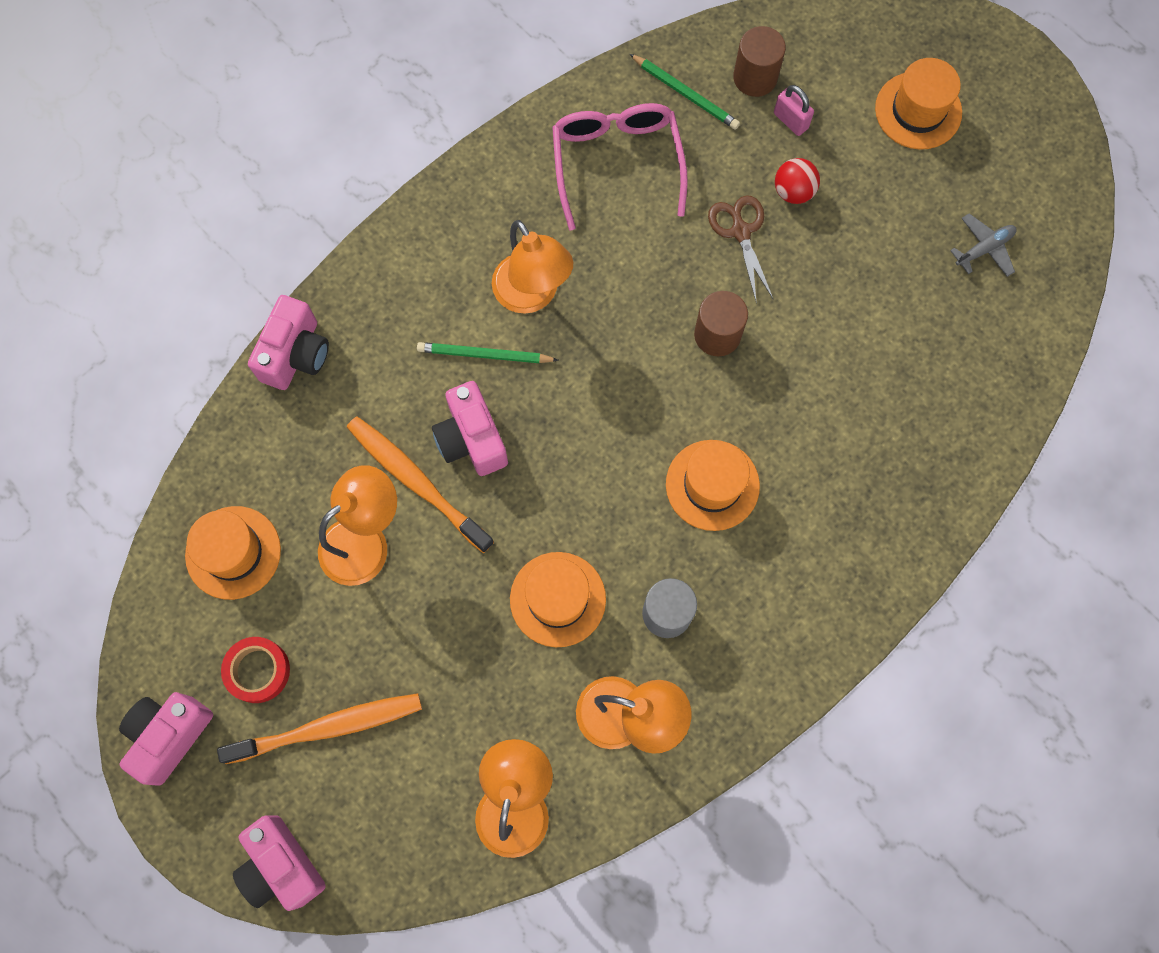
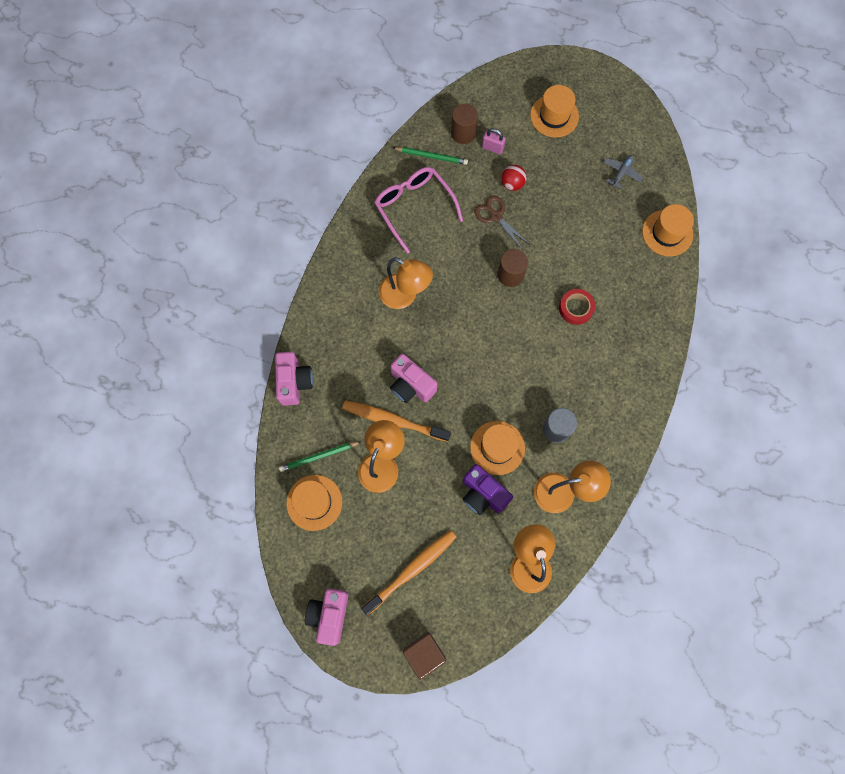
camera: 25 degrees left, 0 degrees up
(258, 671) = (359, 558): red tape -> red tape (576, 308)
(281, 866) = (424, 653): pink camera -> brown cube
(484, 355) = (395, 338): green pencil -> green pencil (319, 457)
(498, 661) = (483, 494): none -> purple camera
(712, 485) = (546, 353): orange hat -> orange hat (667, 233)

